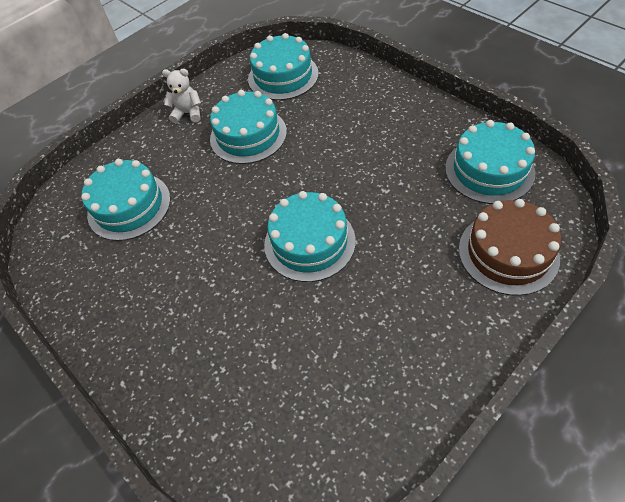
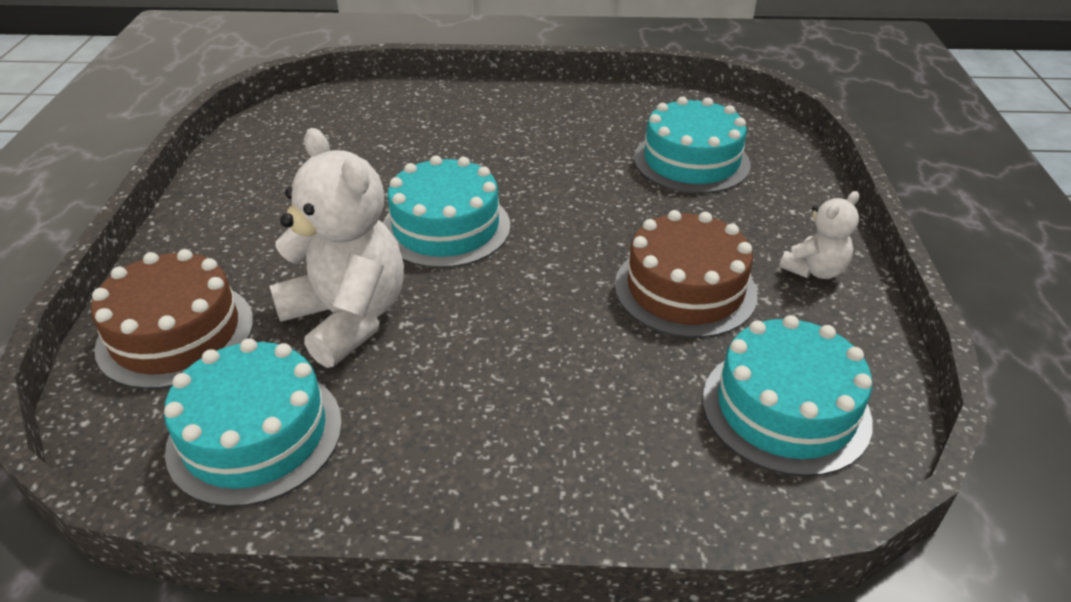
camera: 130 degrees right, 15 degrees down
(248, 135) = (685, 289): turquoise cake -> brown cake
(411, 209) = (347, 318): none -> white teddy bear

